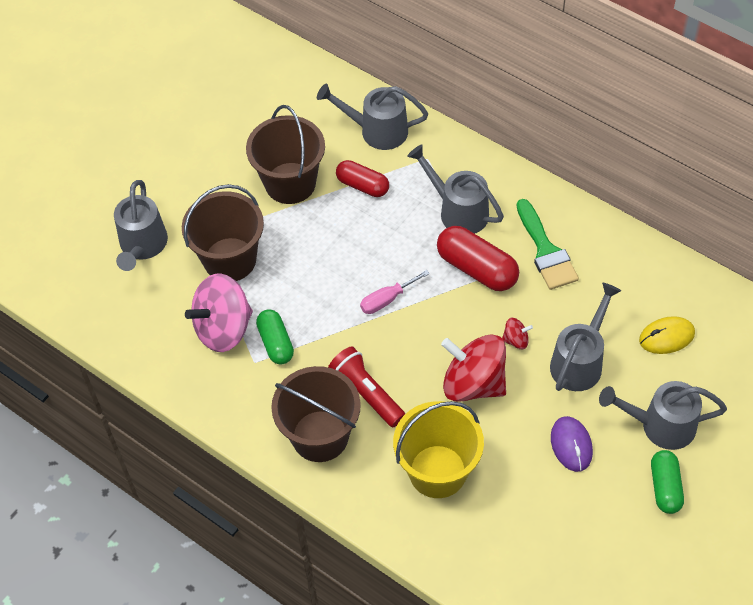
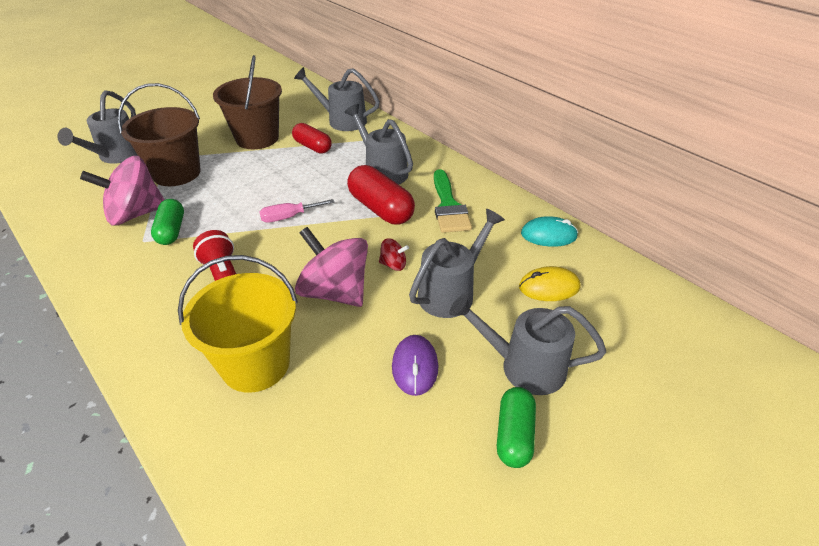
camera: 10 degrees right, 15 degrees down
(320, 436) = (157, 309): brown bucket -> none
(473, 383) = (335, 292): red spinning top -> pink spinning top
(655, 271) = (548, 235): none -> turquoise mouse

